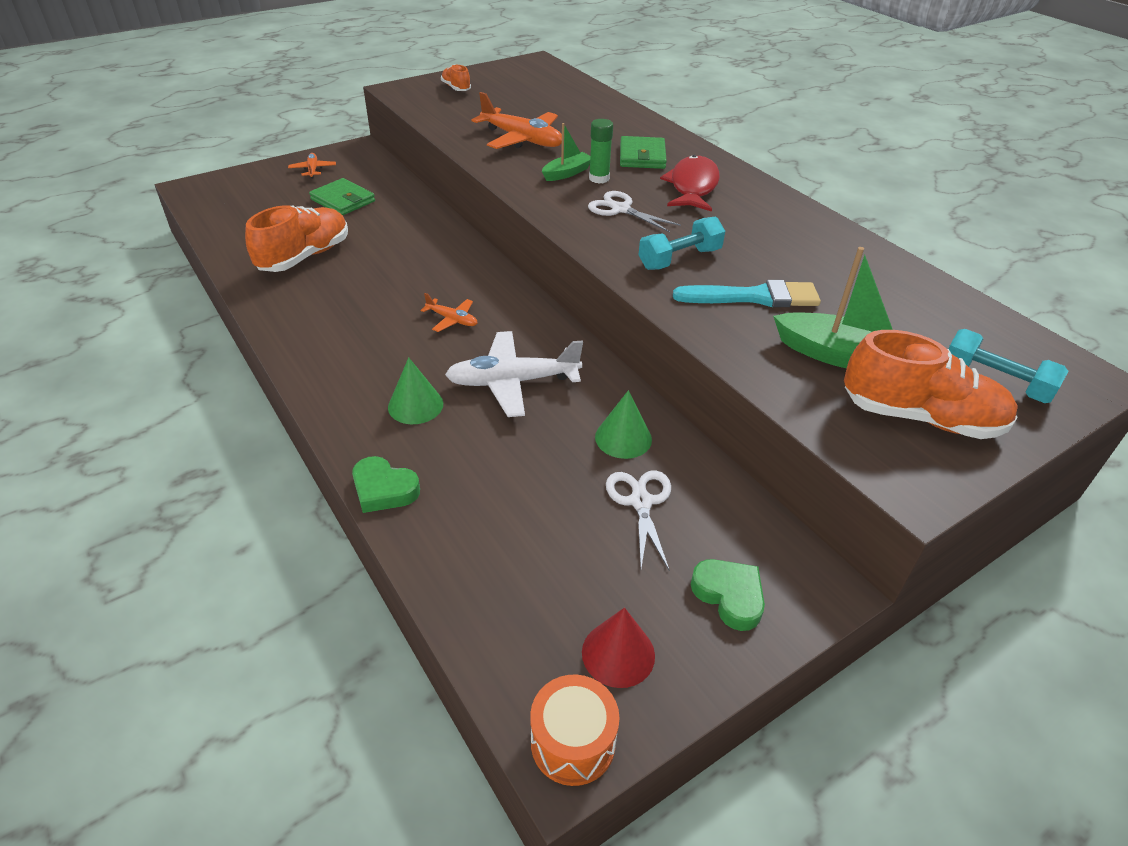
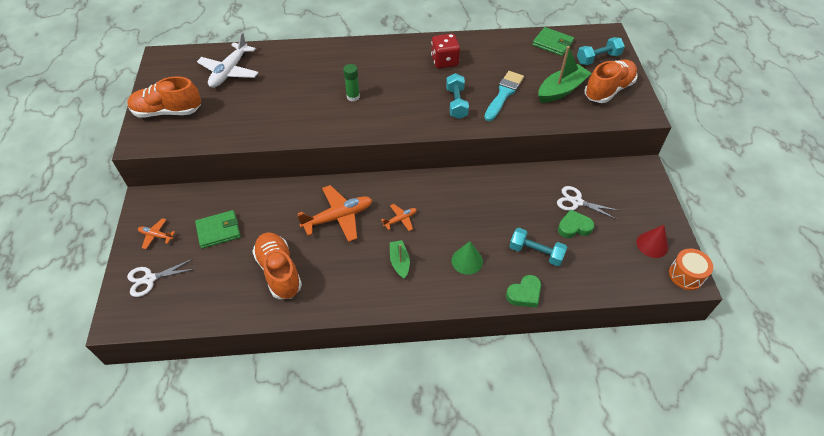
camera: 60 degrees left, 10 degrees up
(456, 88) = (167, 112): orange shoe -> orange shoe, size x1.96
(481, 479) = (536, 253): none -> turquoise dumbbell
(512, 382) = (470, 214): white plane -> white plane (229, 72)
(522, 139) = (276, 109): orange plane -> orange plane (338, 217)
(567, 173) = (336, 107): green boat -> green boat (399, 262)
(620, 209) = (393, 103): white scissors -> white scissors (149, 279)
(623, 438) = (534, 189): green cone -> none
(642, 156) = (341, 69): green wallet -> green wallet (552, 43)
(692, 187) = (390, 66): red fish -> none
(729, 596) = (637, 198): green heart -> green heart (574, 227)
(760, 225) = (444, 61): none -> red dice

